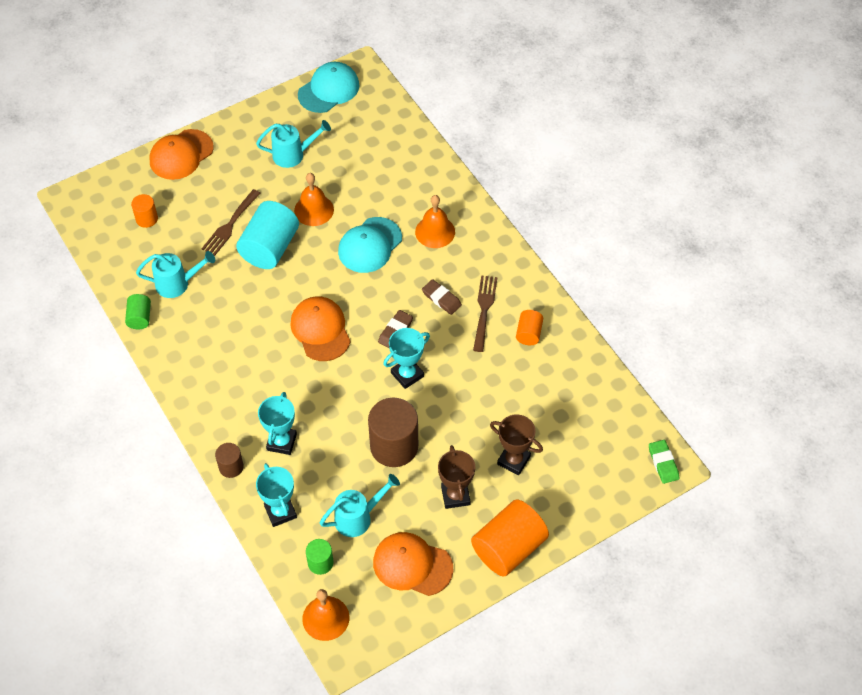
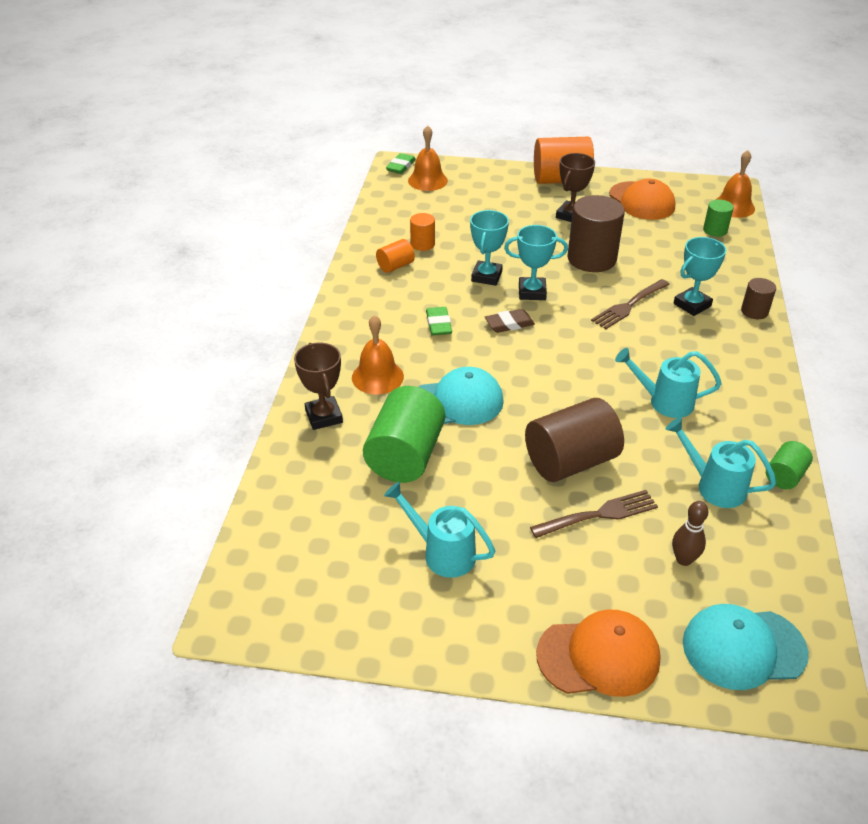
camera: 140 degrees left, 15 degrees down
(147, 219) = (710, 590): orange cylinder -> orange cylinder (422, 244)
(169, 227) = (683, 559): none -> brown bowling pin
(270, 248) = (570, 461): turquoise cylinder -> brown cylinder
(280, 512) = (727, 267): turquoise trophy -> turquoise trophy (486, 276)
(314, 210) = (481, 471): orange bell -> orange bell (427, 180)
(320, 330) = (582, 361): orange cap -> none
(329, 90) = (303, 615): turquoise cap -> turquoise cap (743, 648)
(358, 517) = (662, 238): turquoise watering can -> turquoise watering can (664, 402)
(364, 192) = (405, 456): none -> green cylinder
(441, 299) = (438, 324): brown eraser -> green eraser
(484, 310) = (411, 298): brown fork -> brown fork (629, 305)
(513, 460) = (504, 211): brown trophy -> brown trophy (324, 416)

